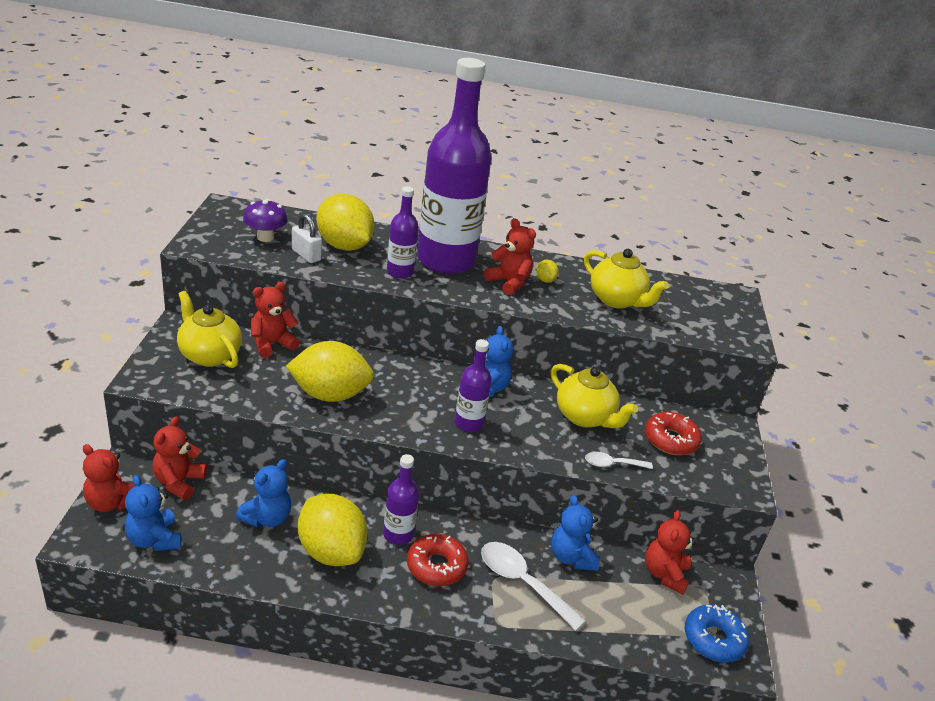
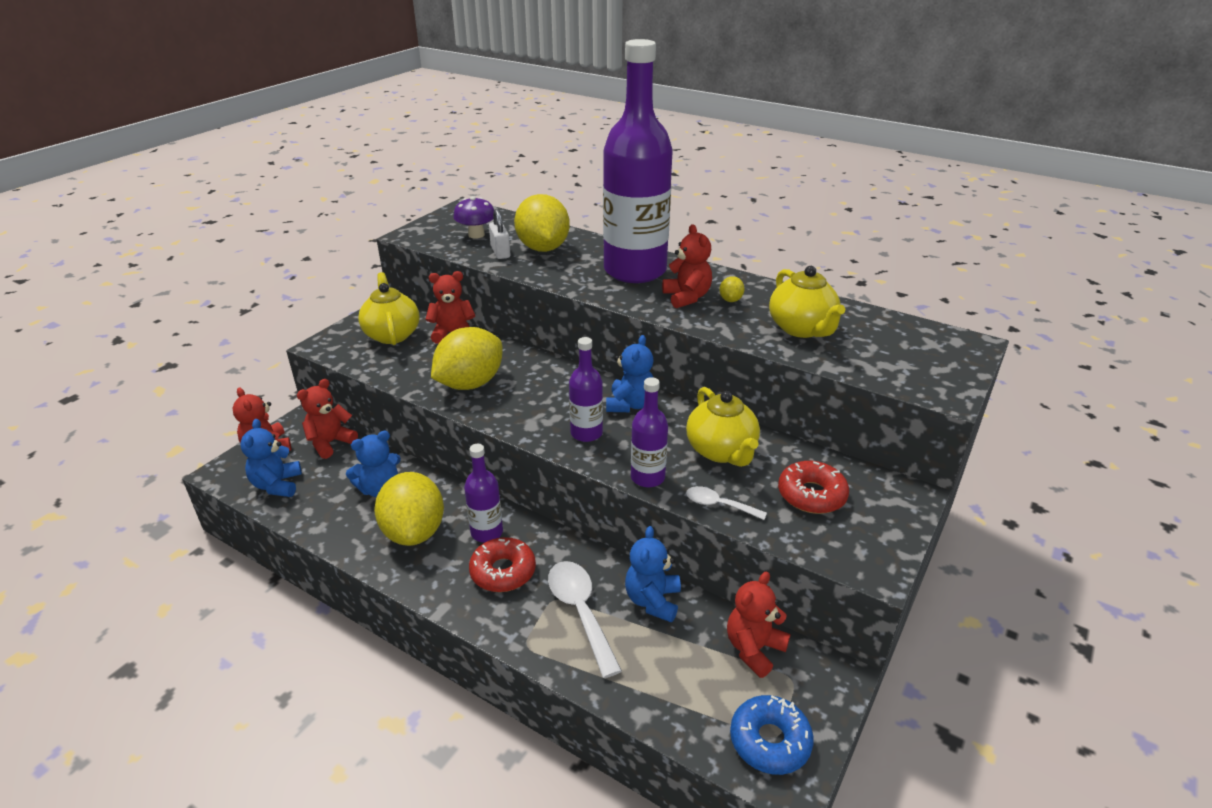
camera: 30 degrees right, 0 degrees up
(330, 394) = (470, 383): yellow lemon -> yellow lemon turned 75 degrees counterclockwise
(400, 272) = (578, 275): purple bottle -> purple bottle (647, 477)

